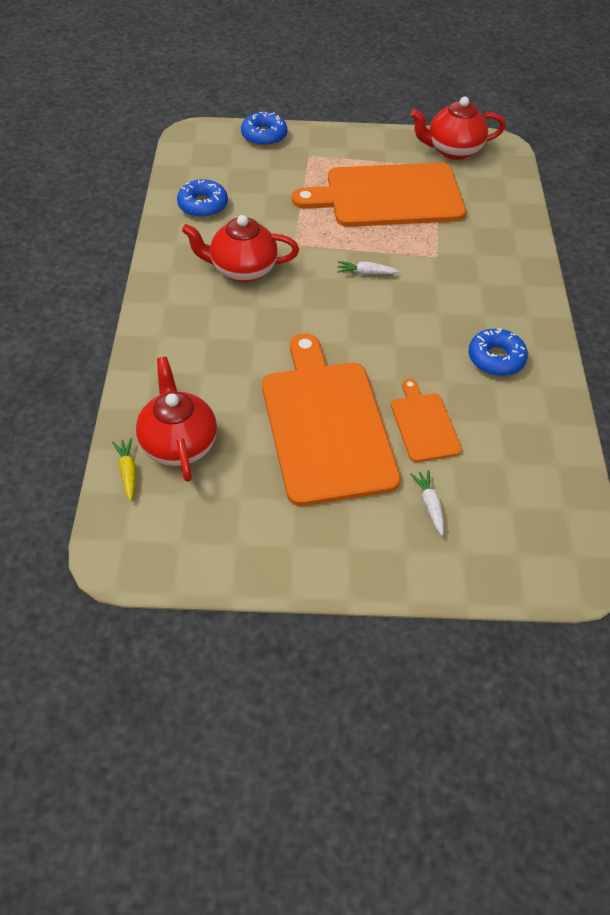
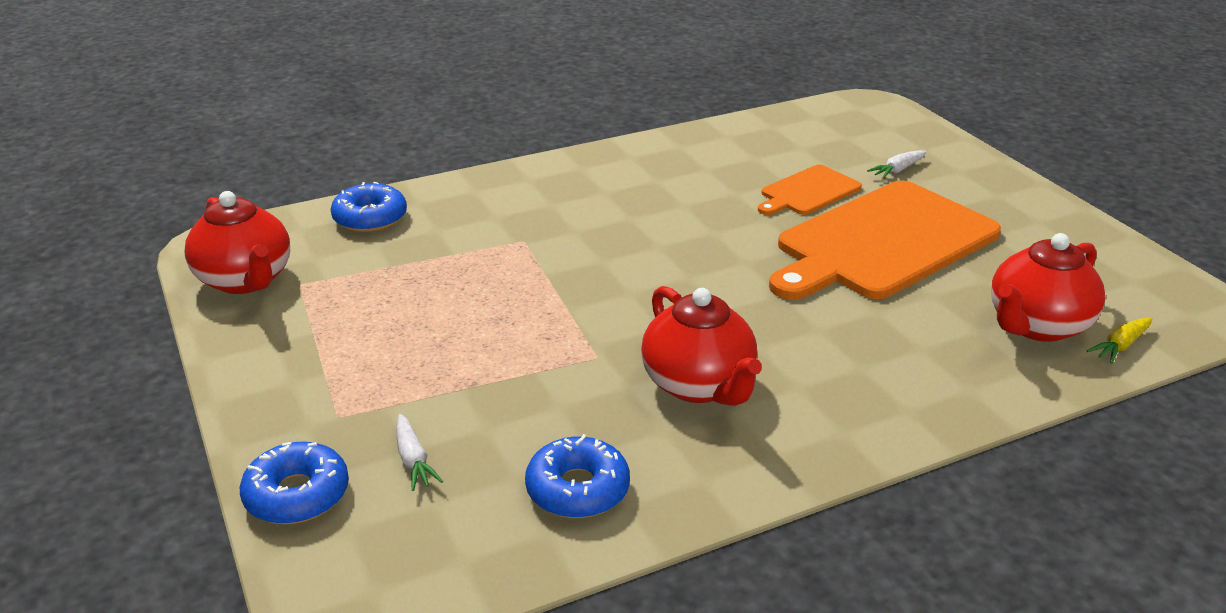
camera: 115 degrees left, 20 degrees down
(366, 273) = (605, 281): white carrot -> white carrot (413, 460)
(388, 196) = (411, 307): orange cutting board -> none
(496, 358) = (669, 174): blue donut -> blue donut (370, 218)

